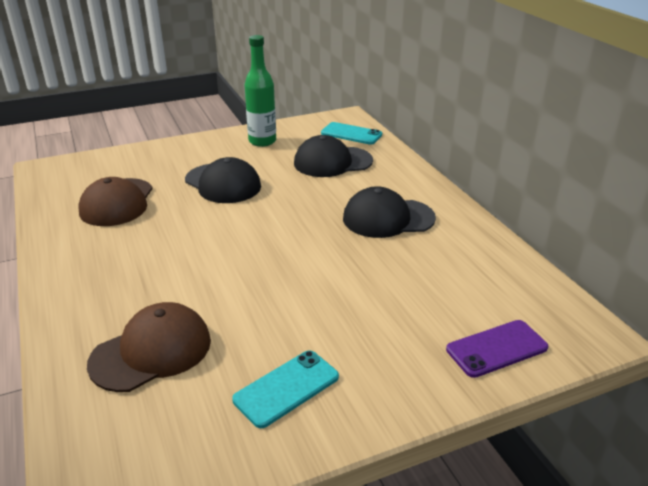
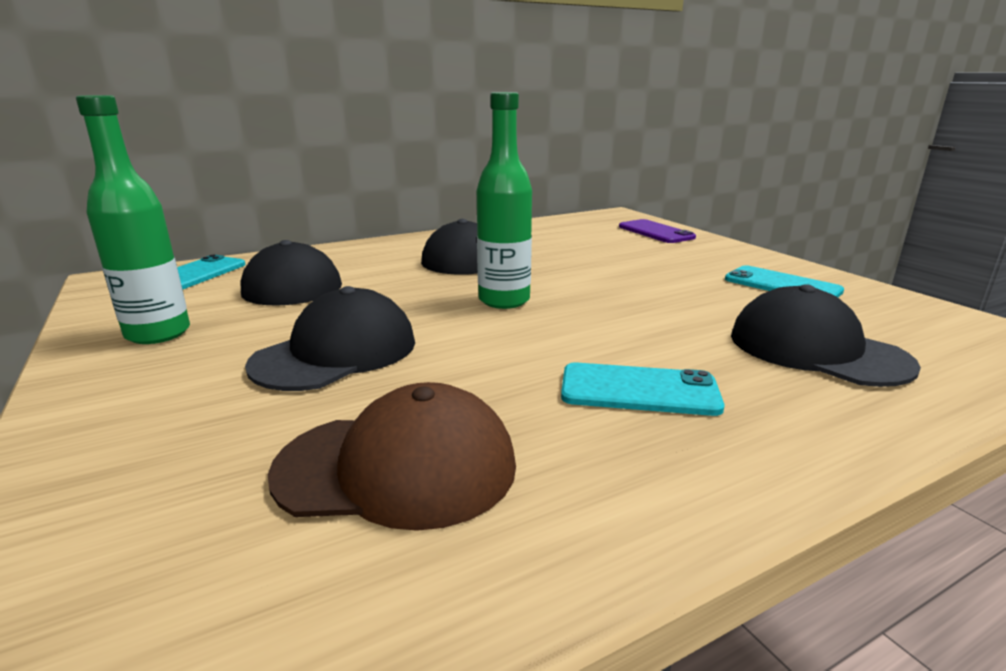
camera: 95 degrees left, 10 degrees down
(140, 265) = (639, 390): none -> turquoise phone
(151, 351) = (816, 350): brown cap -> black cap
(283, 232) = (504, 300): none -> green bottle

